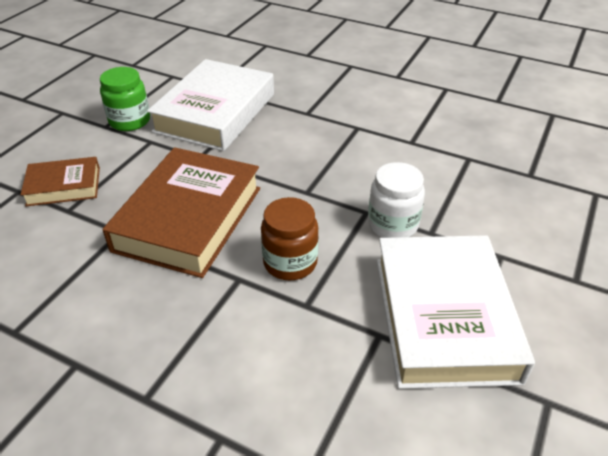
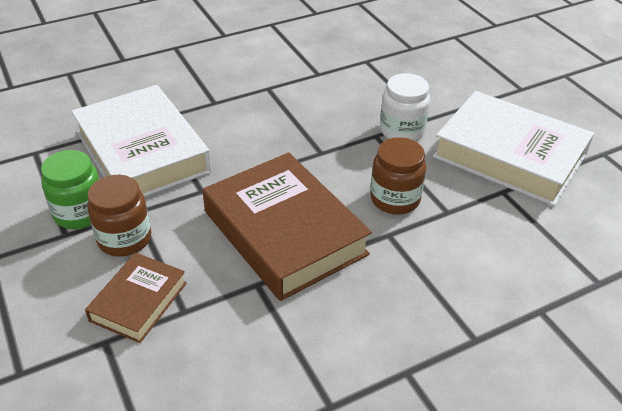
camera: 55 degrees left, 0 degrees up
(119, 150) = (124, 239): none -> brown jar

